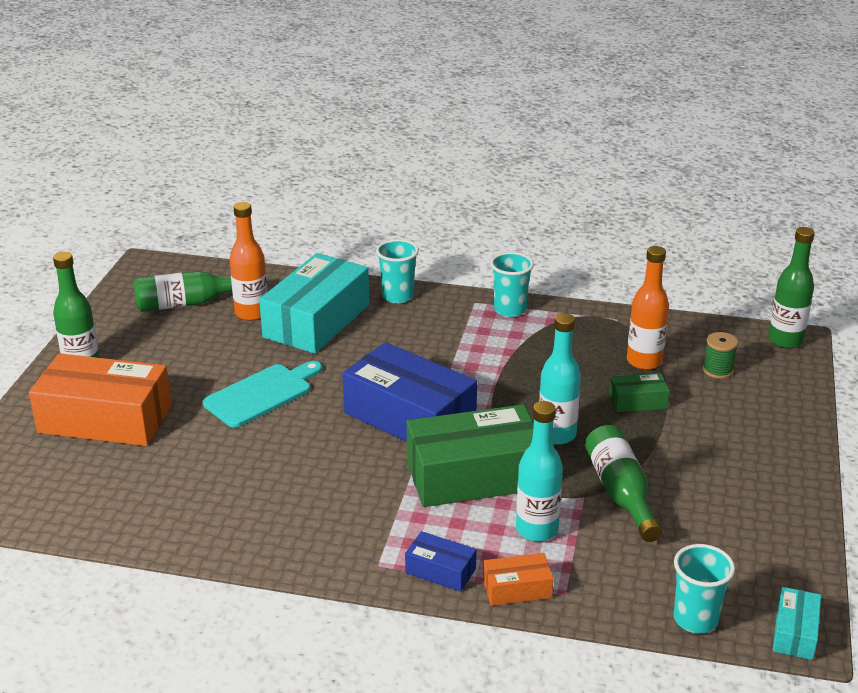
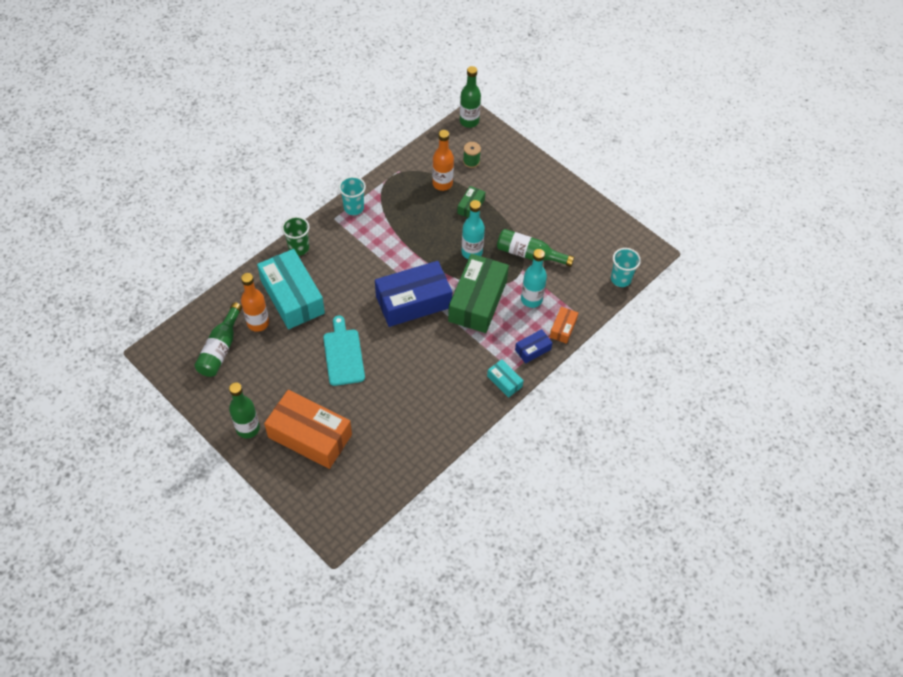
camera: 60 degrees left, 25 degrees up
(105, 419) = (310, 436): orange box -> orange box turned 75 degrees clockwise
(398, 296) = (299, 248): turquoise cup -> green cup
(794, 632) = (648, 253): turquoise box -> turquoise box (504, 381)

